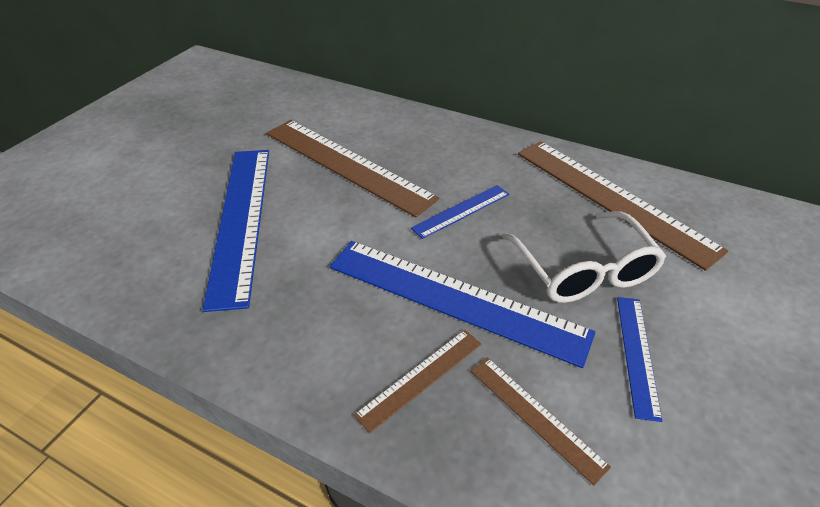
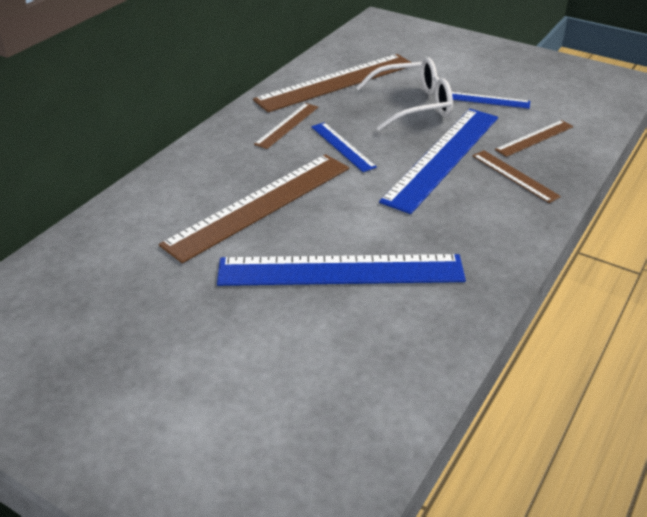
camera: 85 degrees left, 5 degrees down
(495, 169) = (287, 125): none -> brown ruler

